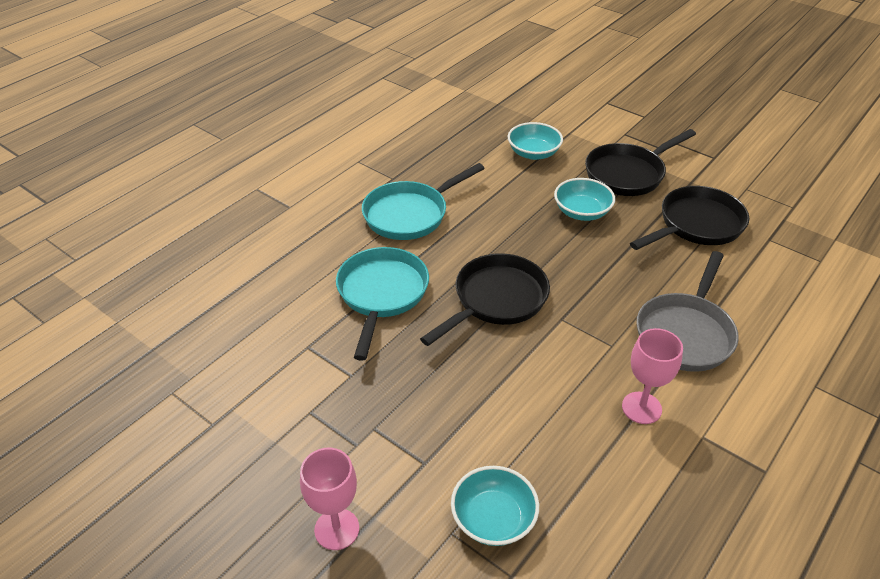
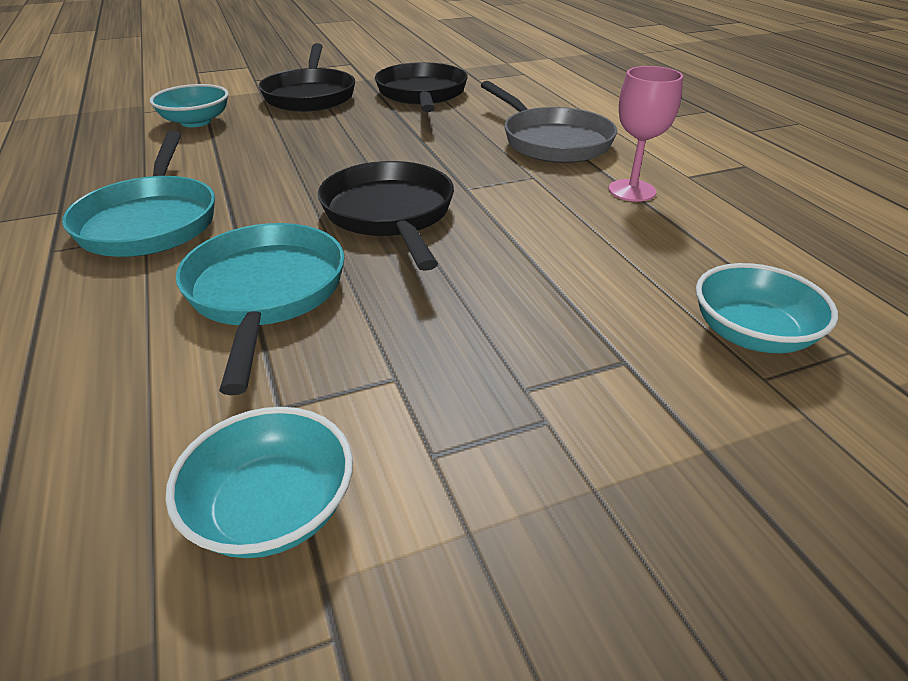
camera: 60 degrees left, 5 degrees down
(337, 529) = (719, 507): pink goblet -> none
(381, 294) = (265, 293): turquoise pan -> turquoise pan turned 45 degrees clockwise
(582, 212) = (326, 129): turquoise bowl -> turquoise bowl (272, 509)

